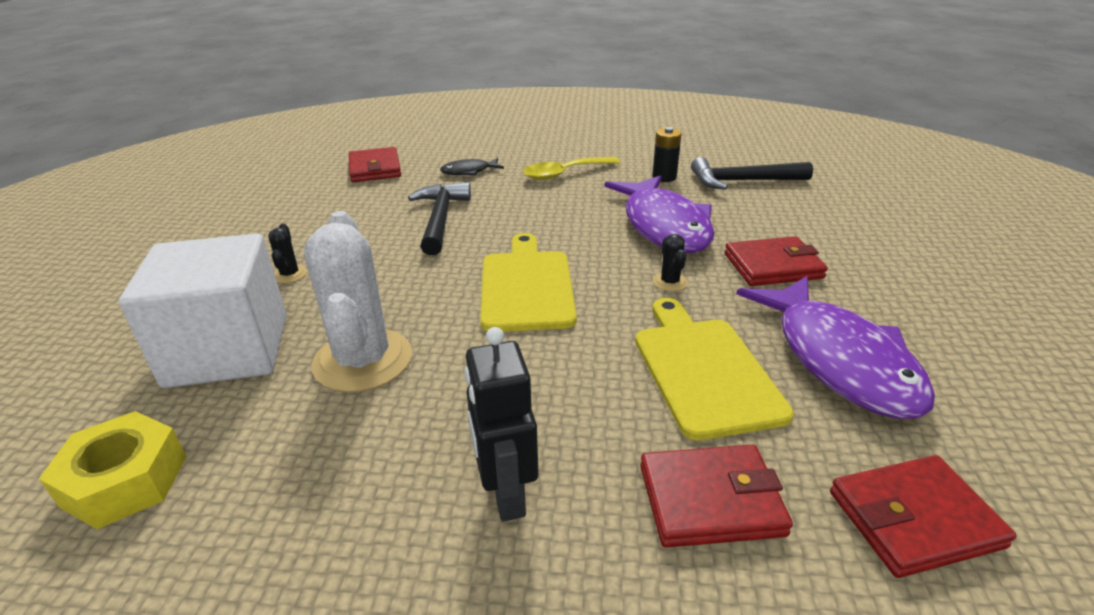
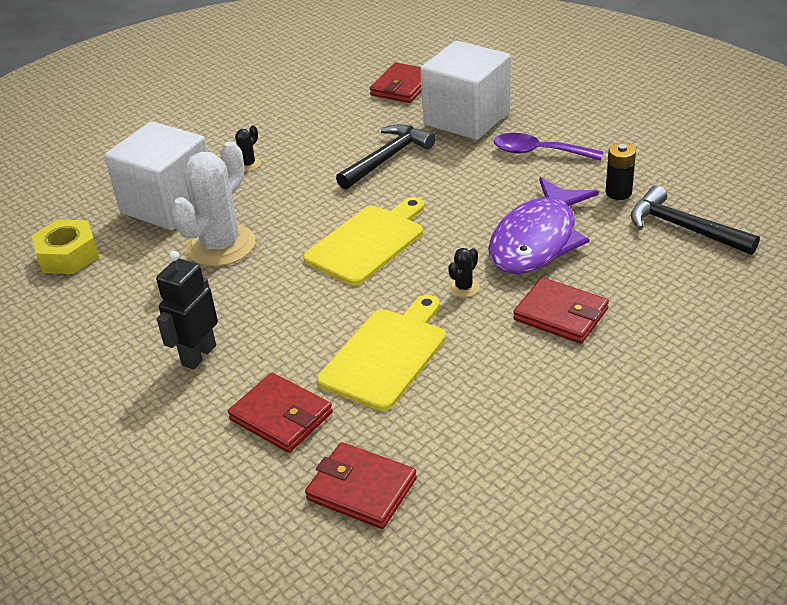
camera: 45 degrees right, 5 degrees up
(469, 171) = (467, 118): black fish -> white cube
(564, 174) = (538, 152): yellow spoon -> purple spoon
(839, 359) = (480, 398): purple fish -> none

